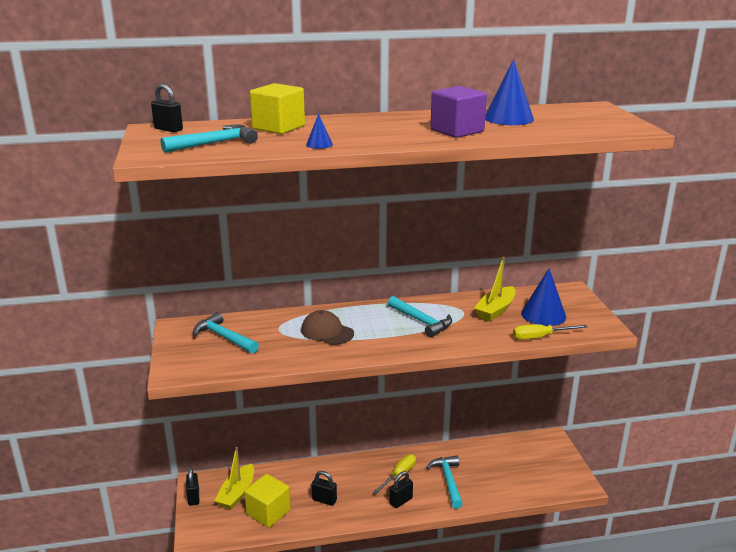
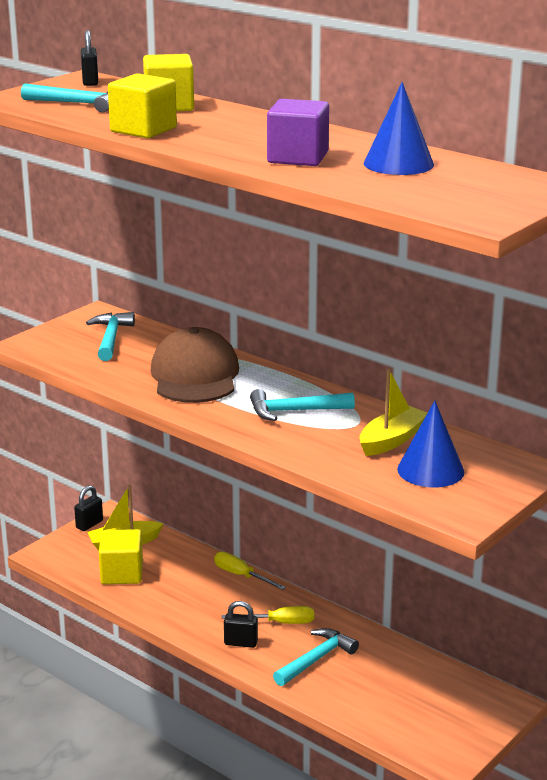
camera: 50 degrees right, 0 degrees up
(319, 144) = (143, 130): blue cone -> yellow cube
(324, 500) = (180, 596): black padlock -> none
(327, 332) = (195, 375): brown cap -> brown cap, size x1.69
(422, 321) = (294, 411): turquoise hammer -> turquoise hammer turned 75 degrees clockwise
(495, 310) = (391, 440): yellow boat -> yellow boat turned 135 degrees clockwise
(540, 337) = (371, 484): yellow screwdriver -> yellow screwdriver (241, 575)

